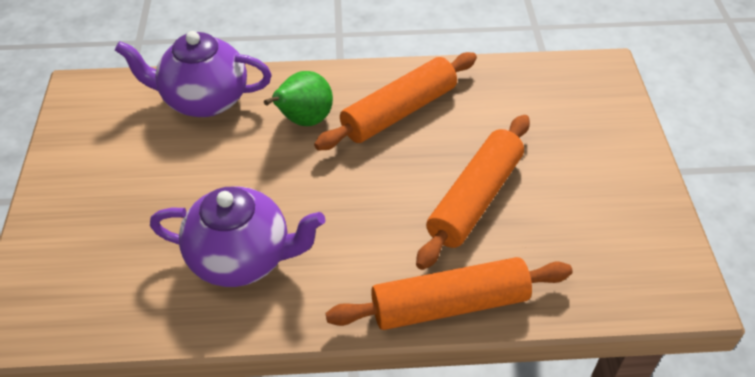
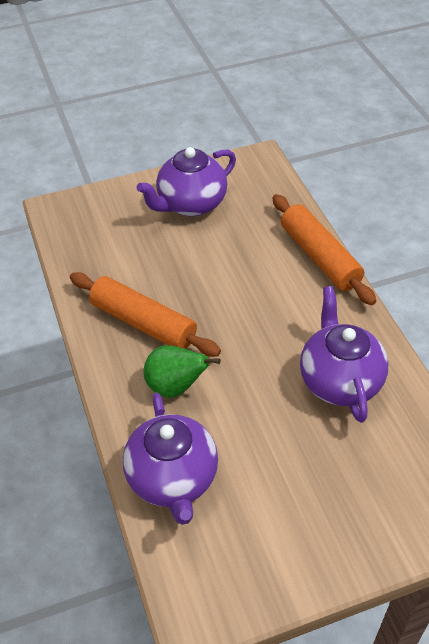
camera: 105 degrees left, 0 degrees up
(475, 199) = (223, 260): orange rolling pin -> none
(590, 190) = (191, 204): none -> purple teapot

